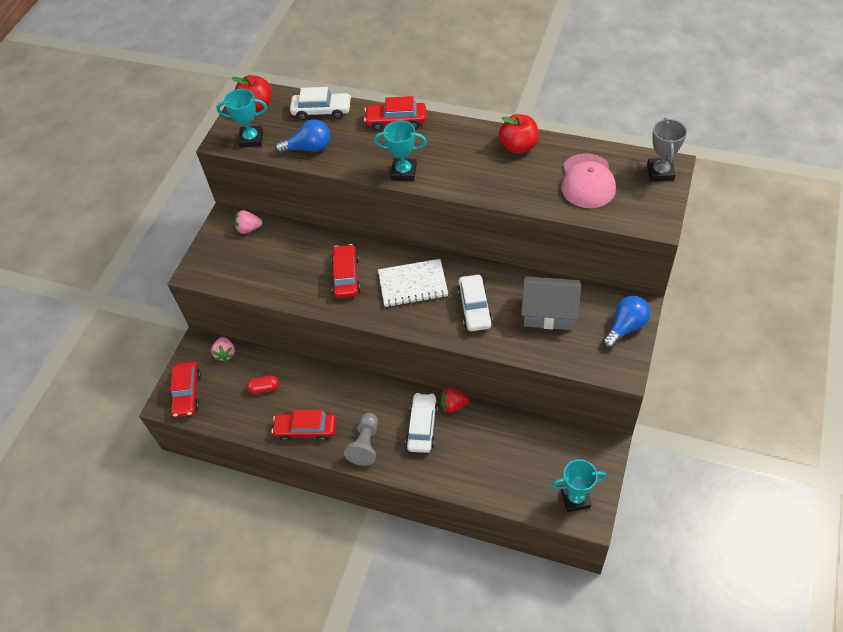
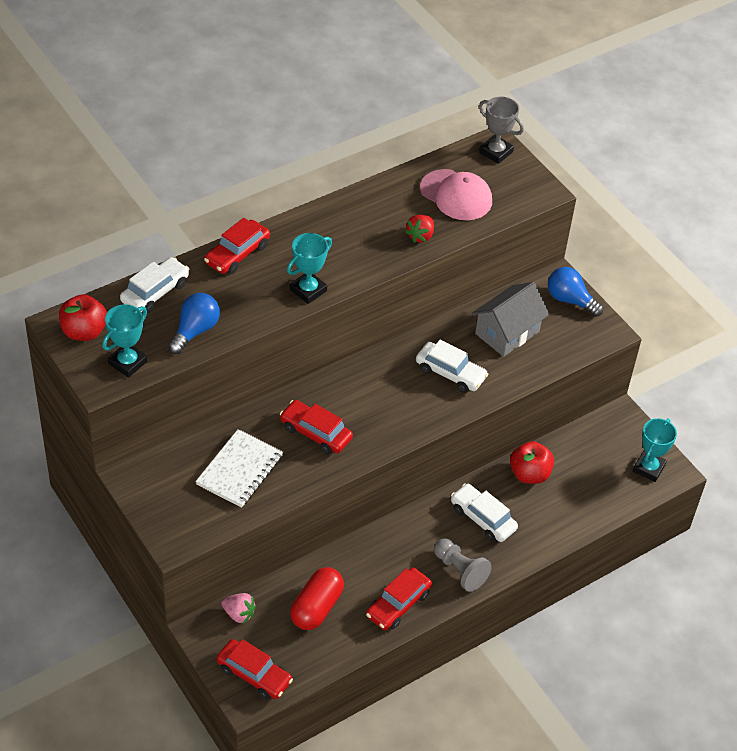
camera: 60 degrees left, 5 degrees down
(249, 229) = (167, 466): pink strawberry -> none
(264, 388) = (316, 607): red capsule -> red capsule, size x1.80
(413, 284) = (379, 395): white notebook -> white notebook (240, 470)
(453, 405) = (483, 482): red strawberry -> red strawberry (420, 236)
(518, 146) = (368, 204): red apple -> red apple (529, 474)
(625, 327) = (570, 300): blue light bulb -> blue light bulb turned 45 degrees counterclockwise

